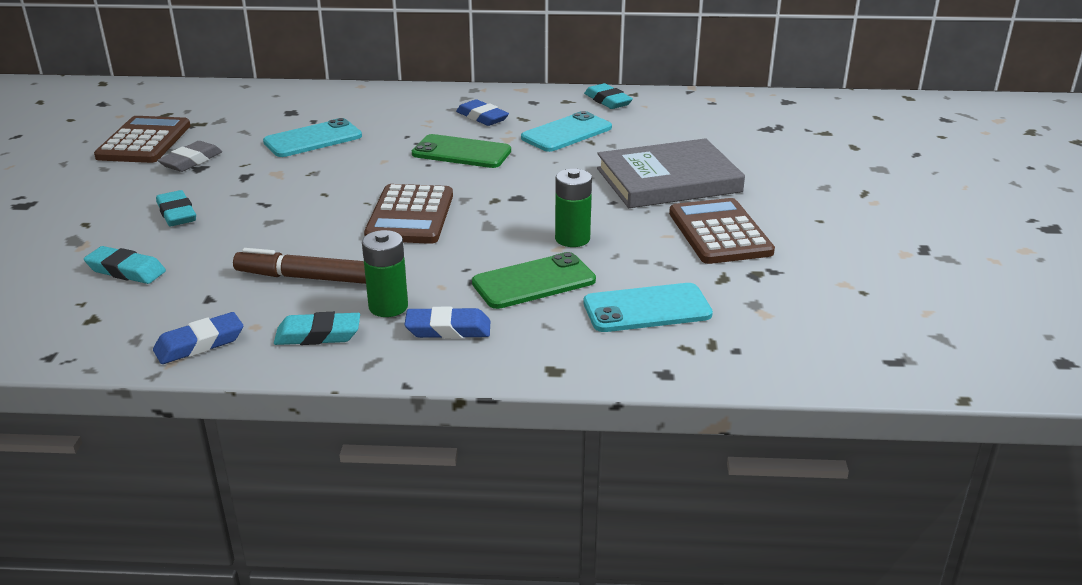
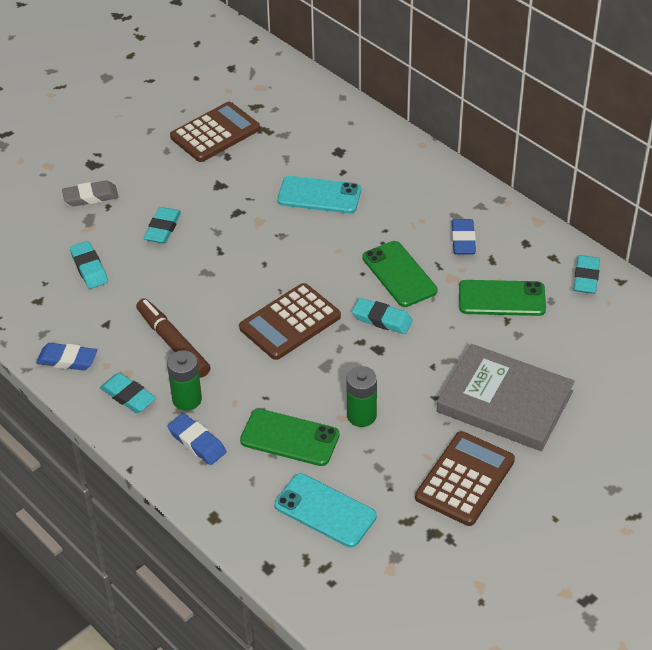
camera: 45 degrees right, 15 degrees up
(191, 161) = (221, 175): grey eraser -> grey eraser (90, 197)
(491, 180) = (382, 319): none -> turquoise eraser
(566, 133) = (501, 298): turquoise phone -> green phone

